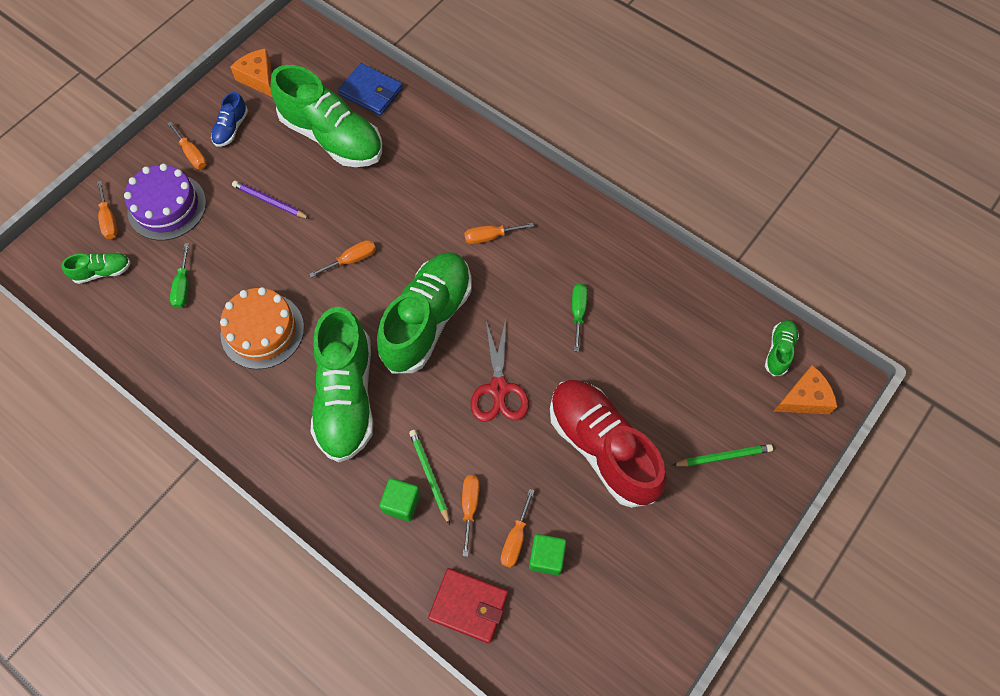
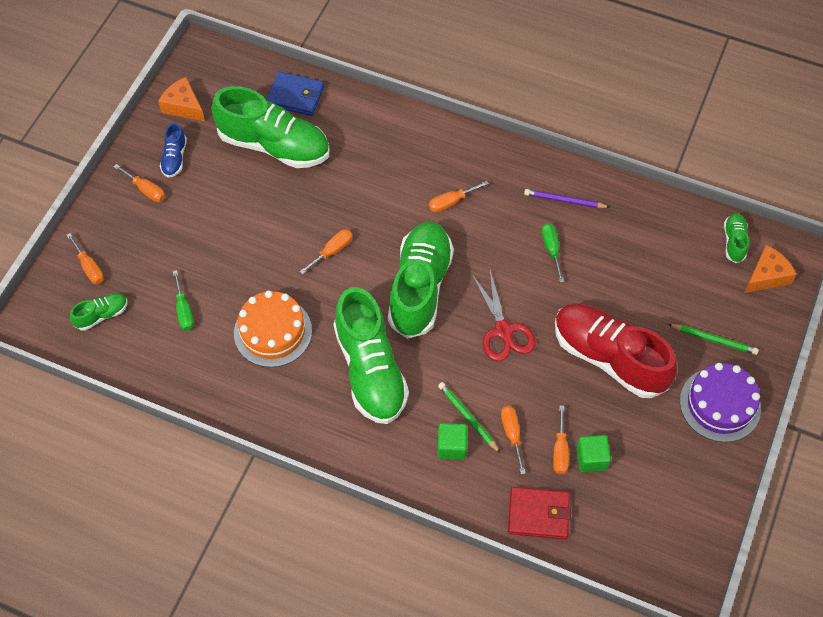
camera: 15 degrees left, 5 degrees down
(167, 206) = (140, 243): purple cake -> purple cake (720, 404)
(270, 201) = (236, 216): purple pencil -> purple pencil (564, 201)
(723, 456) = (714, 340): green pencil -> green pencil turned 45 degrees clockwise

